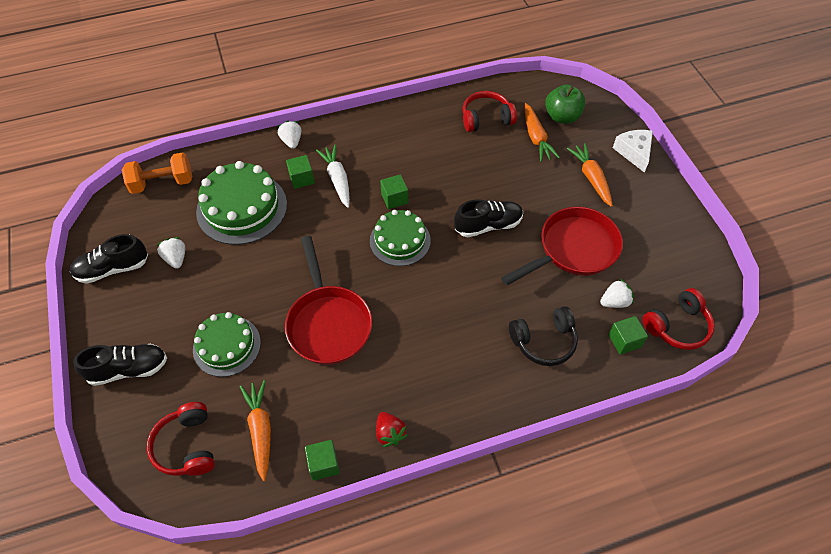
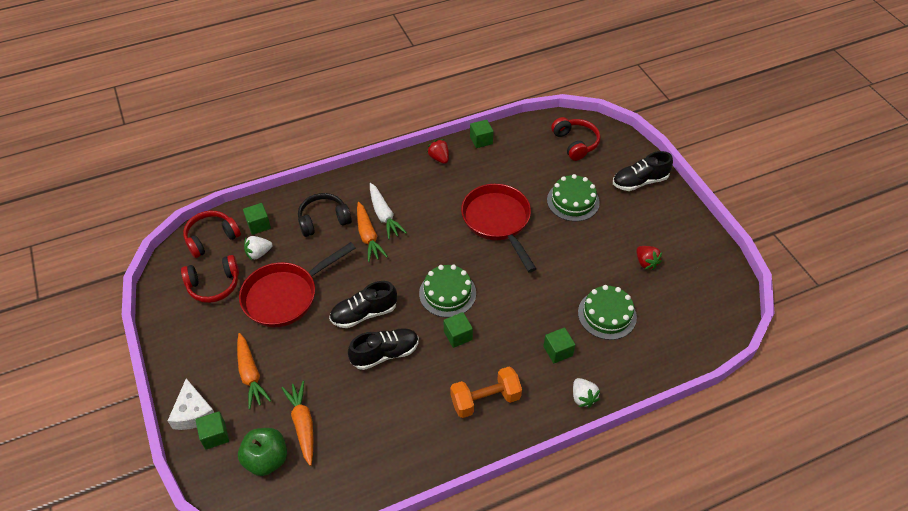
camera: 175 degrees right, 5 degrees down
(113, 269) = (696, 250): black shoe -> black shoe (385, 354)
(162, 183) = (698, 335): orange dumbbell -> orange dumbbell (485, 400)
(176, 259) = (646, 262): white strawberry -> red strawberry
(242, 208) = (607, 314): green cake -> green cake, size x0.66
(260, 430) = (529, 154): orange carrot -> orange carrot (368, 236)
(337, 179) = (520, 353): white carrot -> white carrot (384, 215)
(486, 118) = (360, 449): red headphones -> red headphones (214, 285)
(609, 135) = (215, 435): none -> green cube

